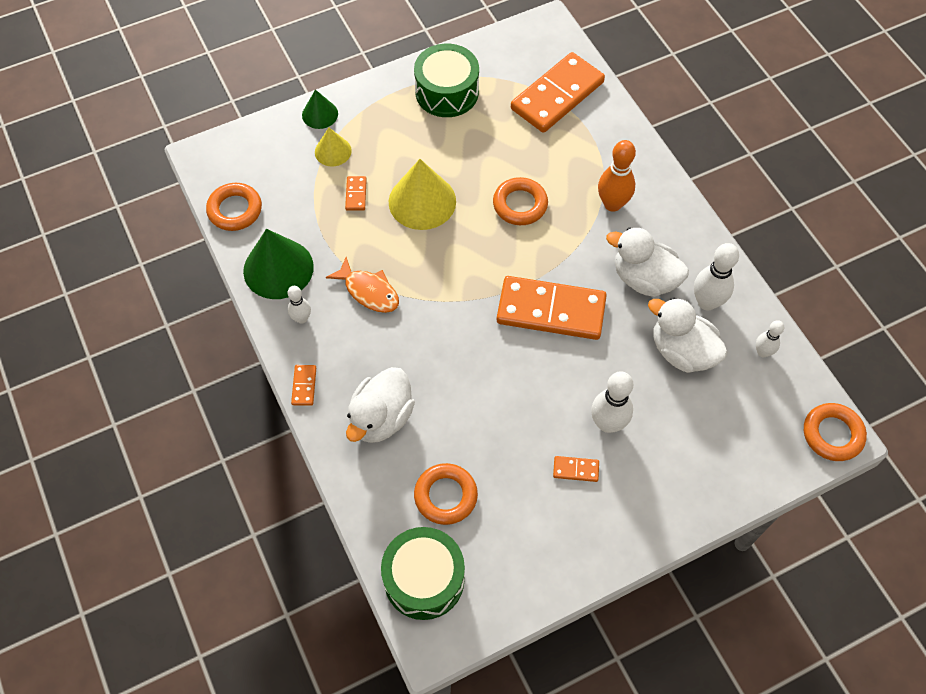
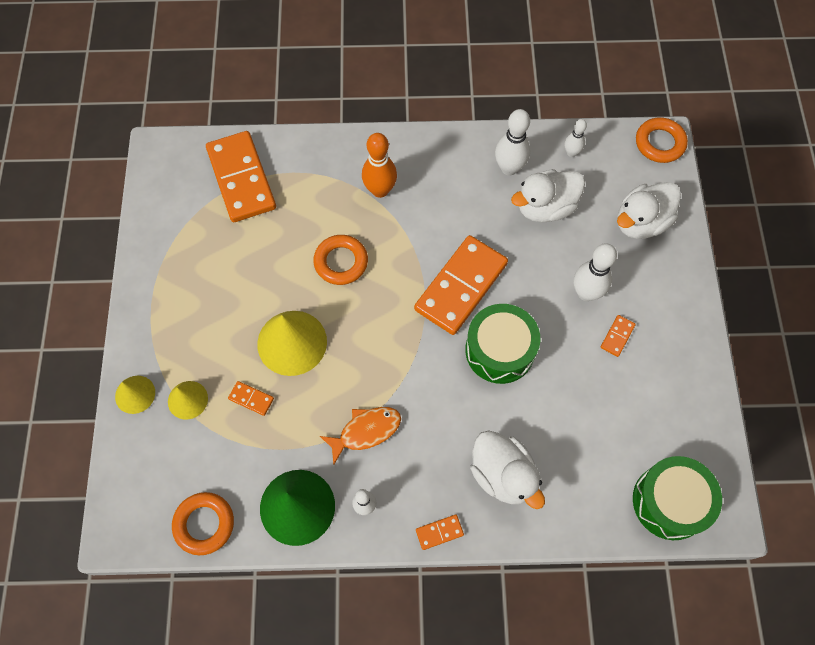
camera: 65 degrees left, 5 degrees up
(304, 386) = (439, 532): orange domino -> orange domino turned 45 degrees counterclockwise
(320, 114) = (135, 394): green cone -> yellow cone
(445, 496) = (600, 451): orange ring -> none
(447, 92) = (180, 267): green drum -> green drum (500, 350)
(644, 279) = (465, 202): white duck -> white duck (641, 222)

